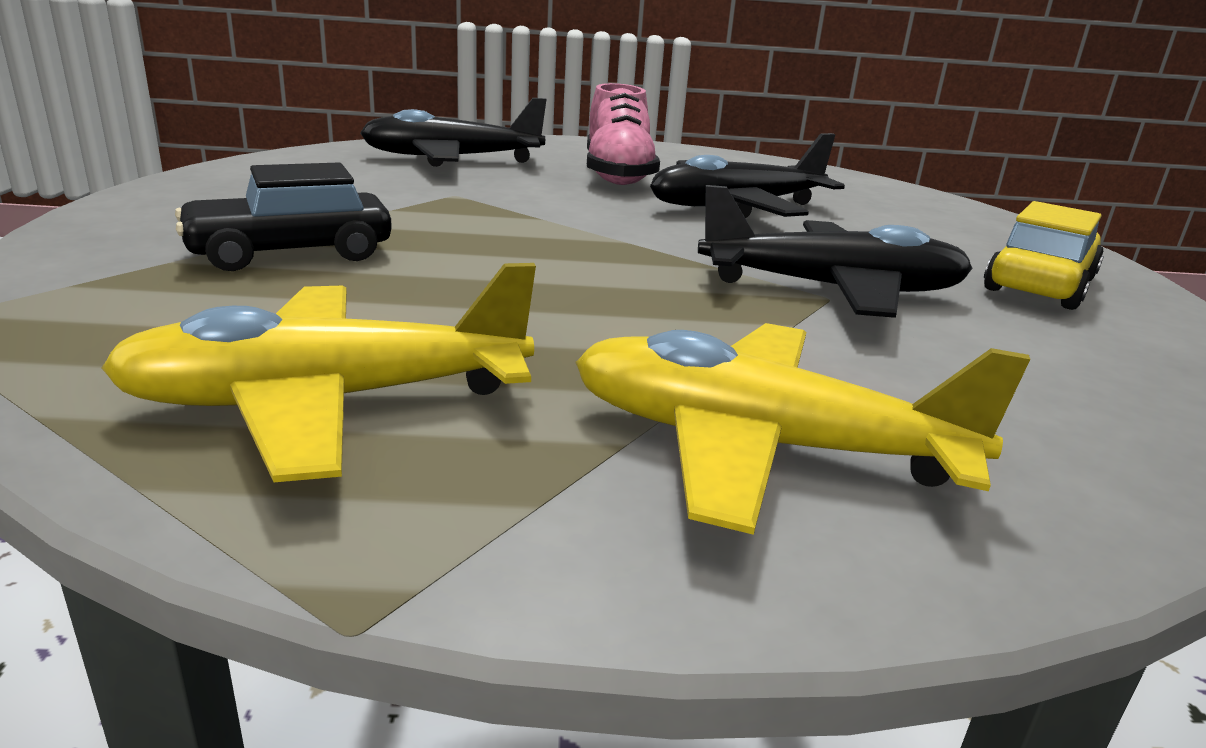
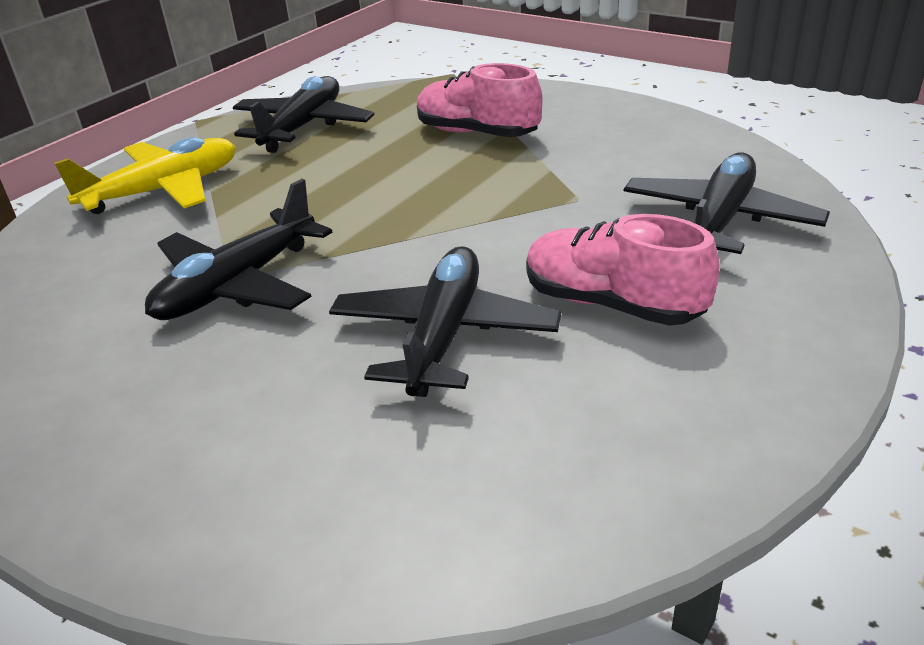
camera: 130 degrees right, 10 degrees up
(291, 253) = (477, 133): black car -> pink shoe
(329, 401) = (303, 127): yellow plane -> black plane
(1039, 284) = (109, 405): yellow car -> none

